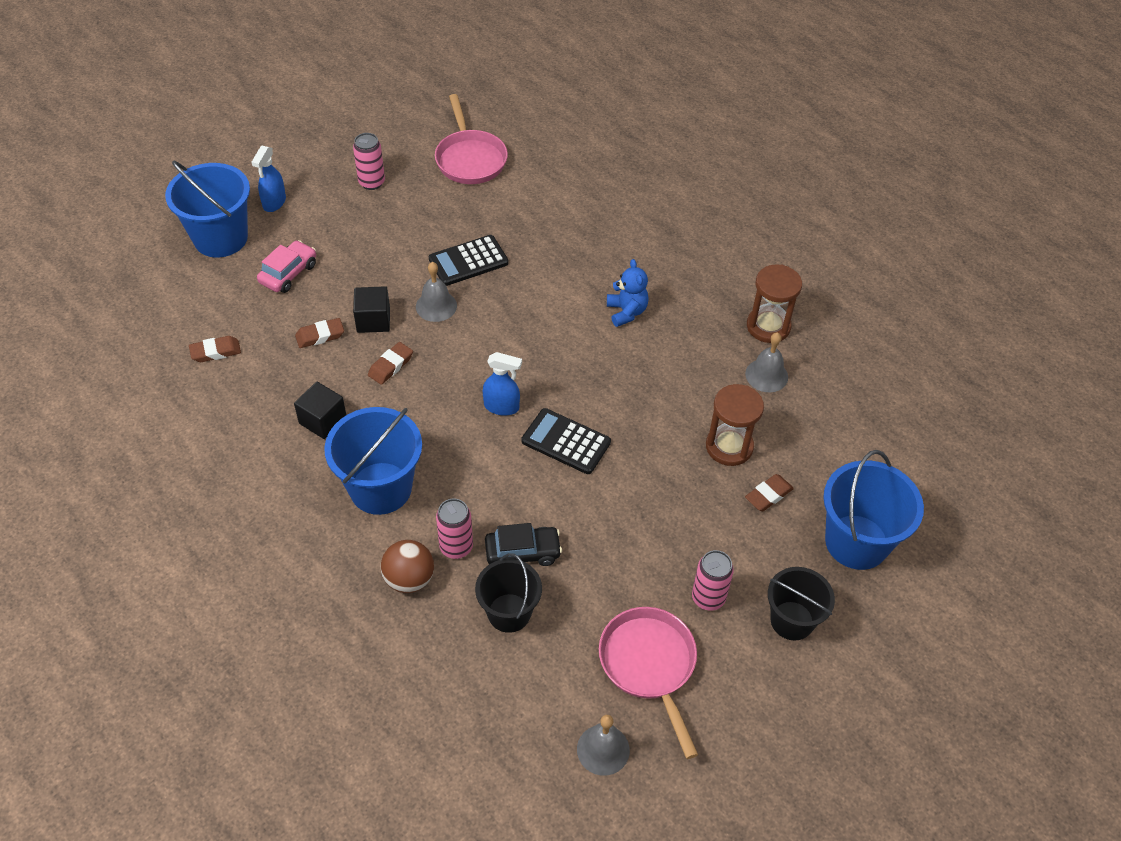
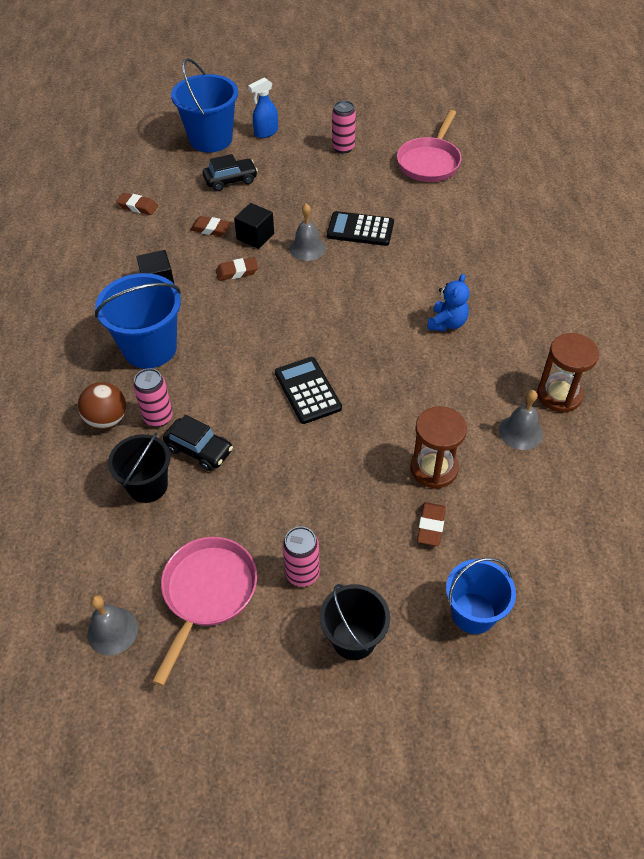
camera: 40 degrees right, 0 degrees up
(288, 273) = (230, 180): pink car -> black car
(502, 407) = (285, 340): blue spray bottle -> none
(768, 495) = (431, 526): brown eraser -> brown eraser turned 75 degrees counterclockwise
(856, 542) = (473, 613): blue bucket -> blue bucket, size x0.65

